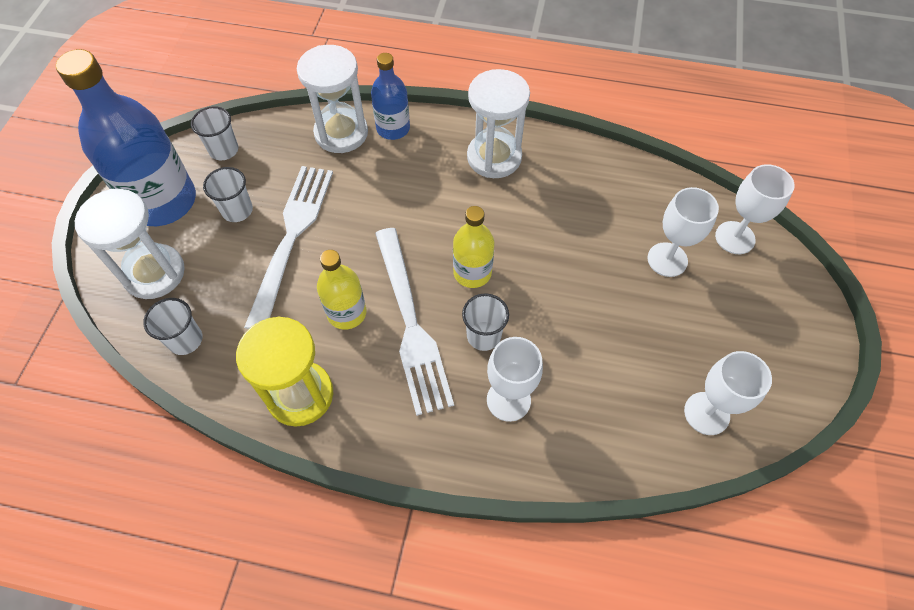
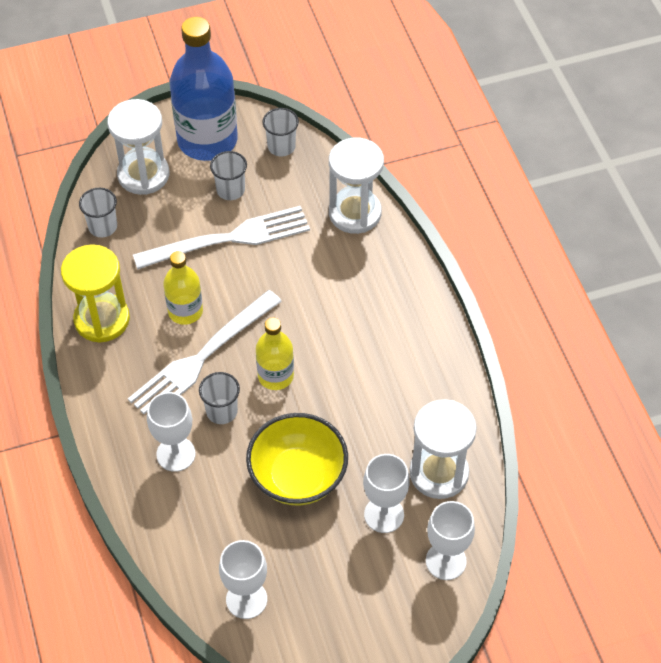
camera: 60 degrees right, 5 degrees down
(393, 128) = (386, 246): blue bottle -> none
(494, 157) = (407, 335): white hourglass -> white hourglass (439, 473)
(592, 306) = (298, 476): none -> yellow bowl

